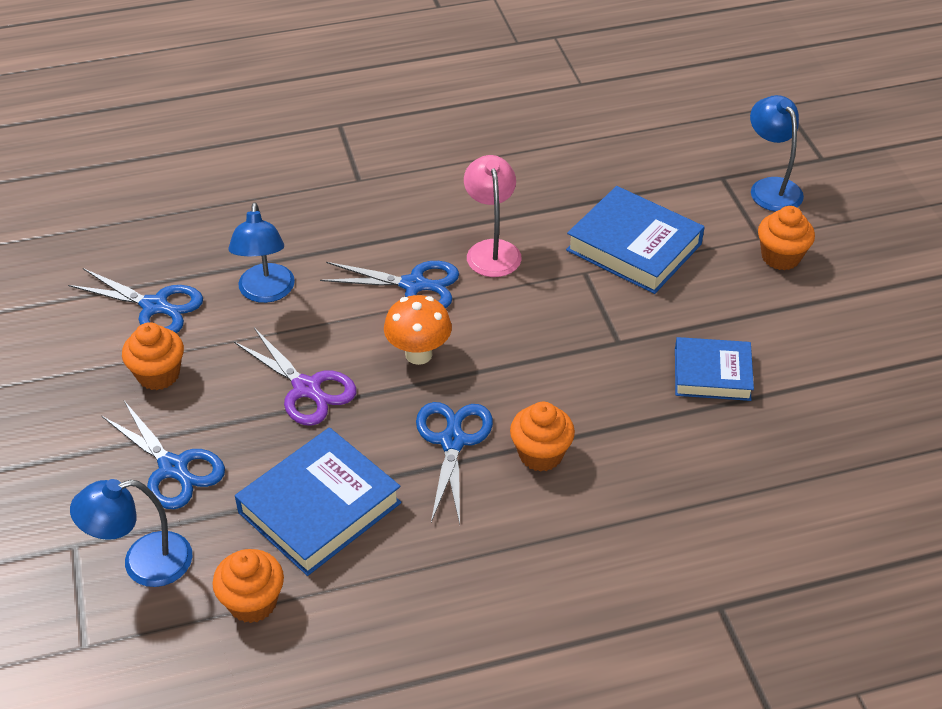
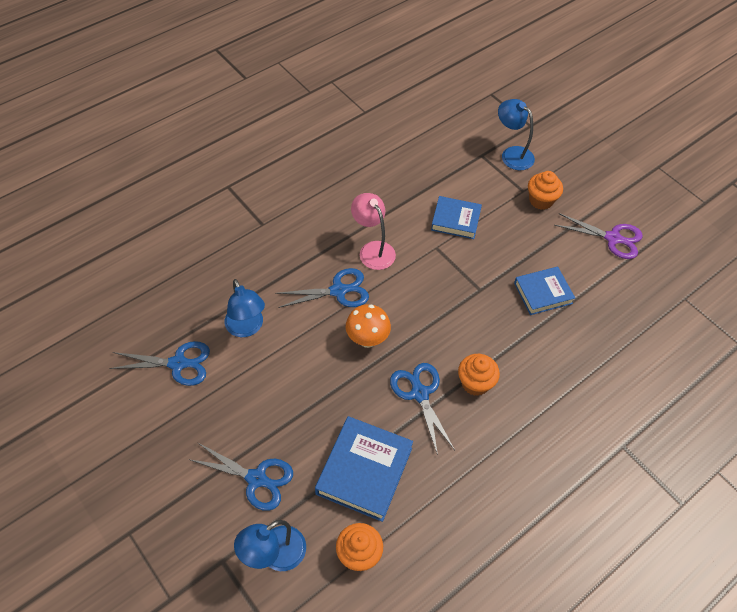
camera: 25 degrees left, 10 degrees up
(158, 375) = (209, 414): orange cupcake -> none
(306, 388) = (311, 389): purple scissors -> purple scissors (612, 238)
(634, 247) = (455, 220): blue book -> blue book, size x0.65

